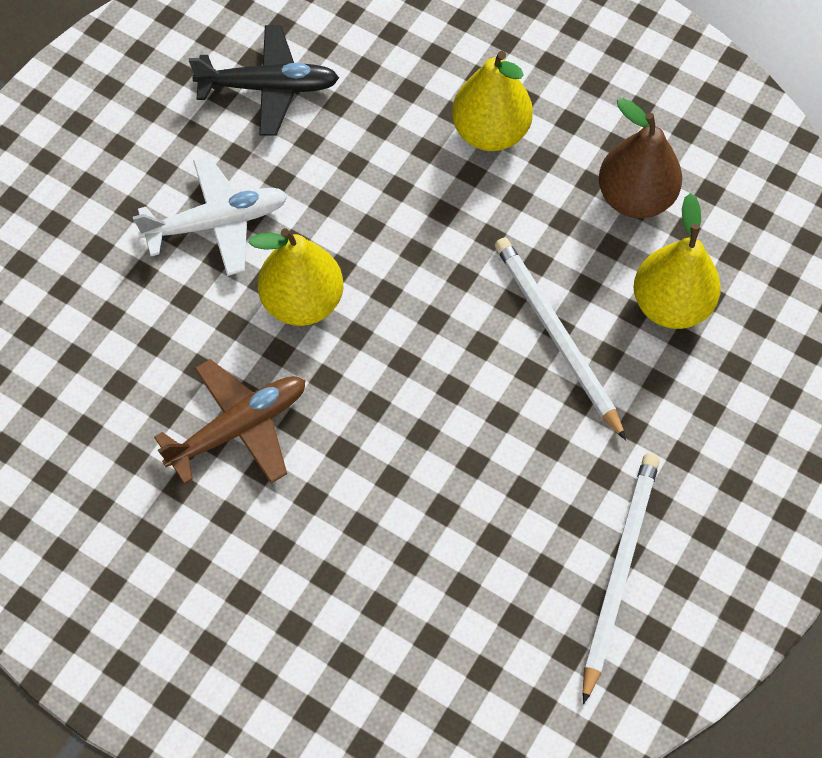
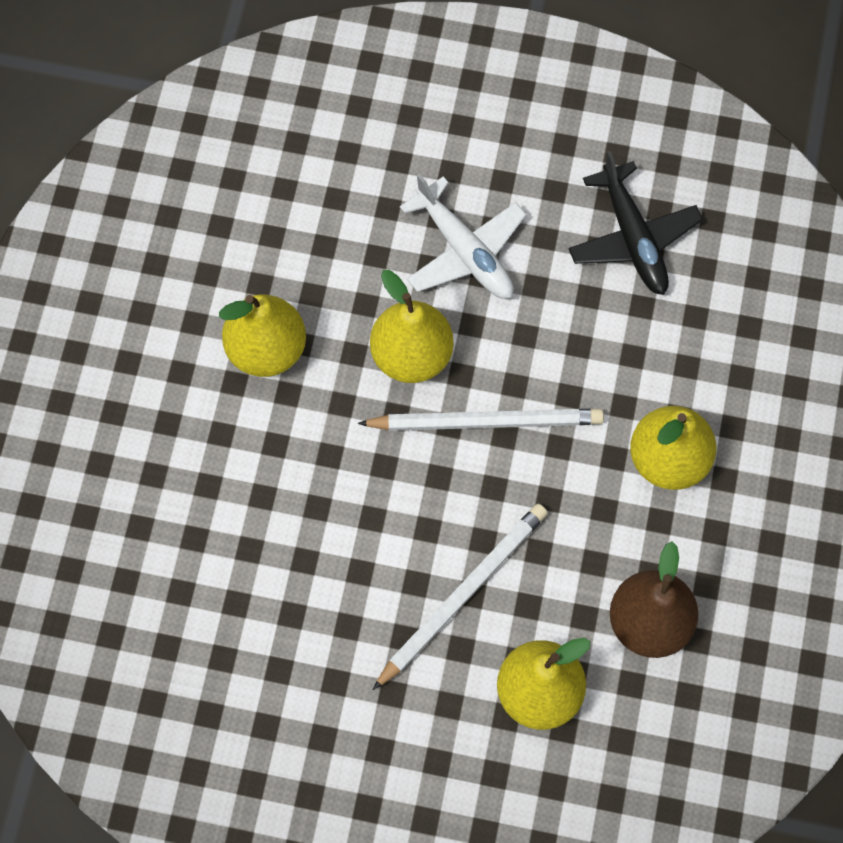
camera: 70 degrees right, 5 degrees up
(239, 427) = (266, 349): brown plane -> yellow pear
(618, 572) = (241, 724): white pencil -> white pencil (485, 422)

